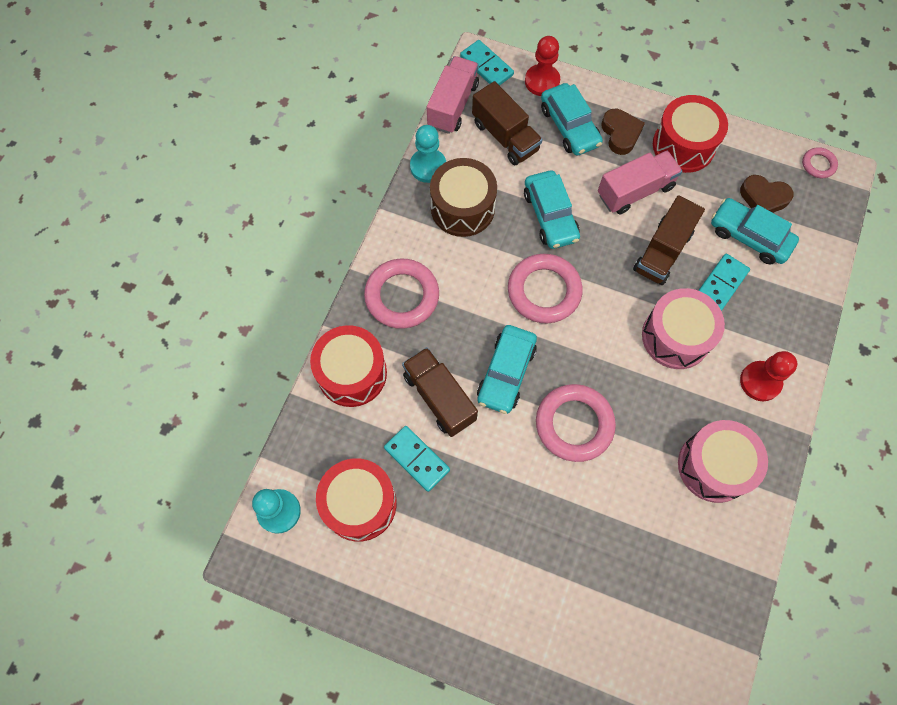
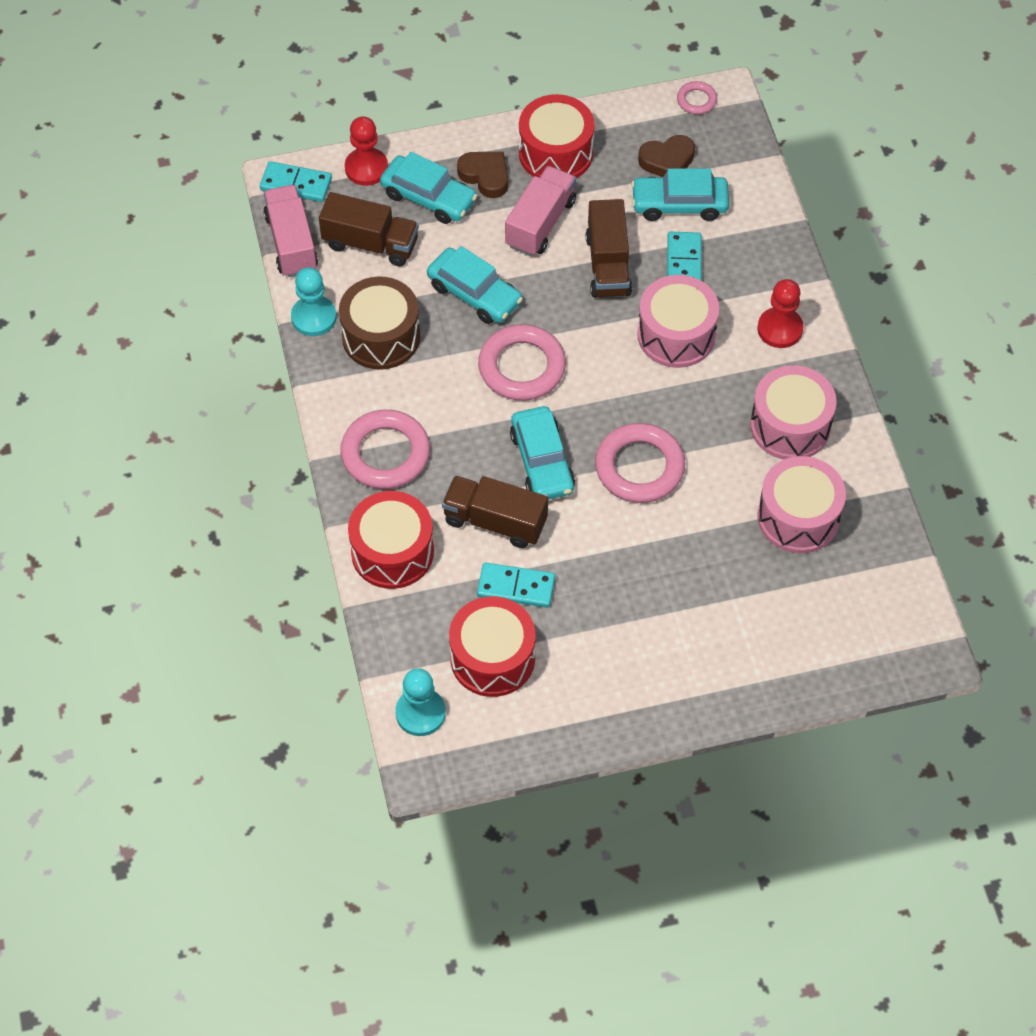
camera: 35 degrees left, 10 degrees down
(668, 547) = (798, 517): none -> pink drum

